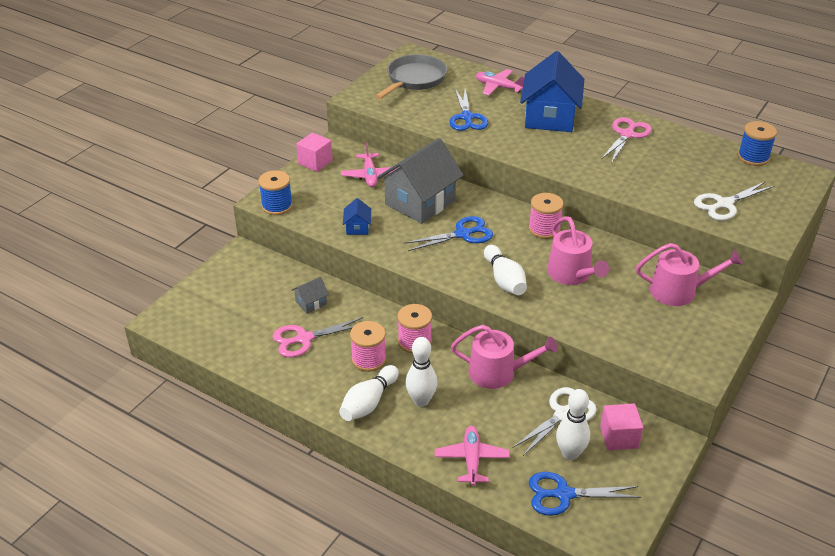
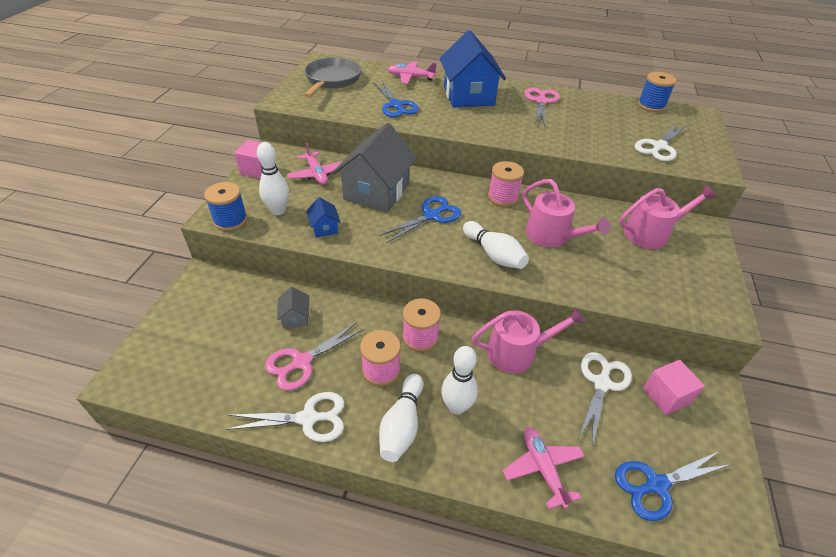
camera: 20 degrees left, 5 degrees up
(295, 380) = (308, 418): none -> white scissors
(311, 303) = (295, 317): grey house -> grey house turned 45 degrees counterclockwise
(570, 453) = (633, 429): white bowling pin -> white bowling pin (278, 211)

